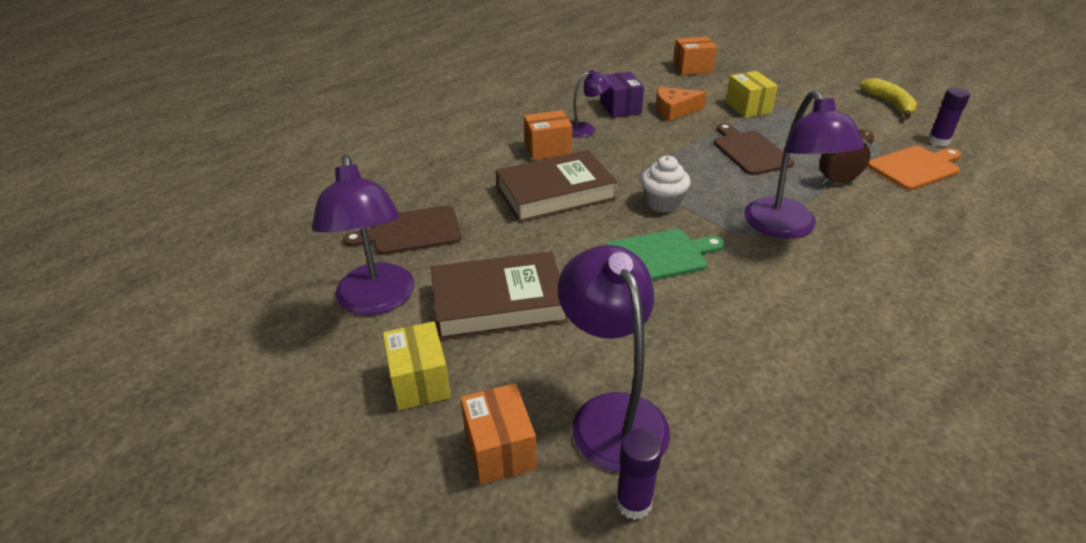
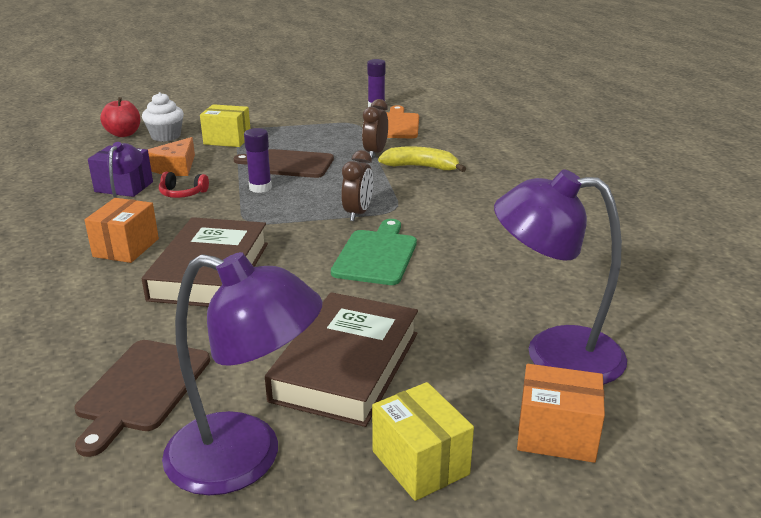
camera: 60 degrees left, 10 degrees down
(419, 381) = (420, 462): yellow box -> yellow box turned 45 degrees clockwise
(633, 503) = (658, 379): purple glue stick -> purple glue stick (260, 188)
(641, 132) = (182, 193): none -> red headphones
(662, 203) = (305, 225): white cupcake -> white cupcake (166, 136)
(692, 68) = (123, 134): orange box -> red apple
(714, 219) = (358, 213): none -> brown clock
(786, 228) = (405, 192): purple lamp -> none
(890, 104) = (310, 99): yellow banana -> yellow banana (421, 167)

